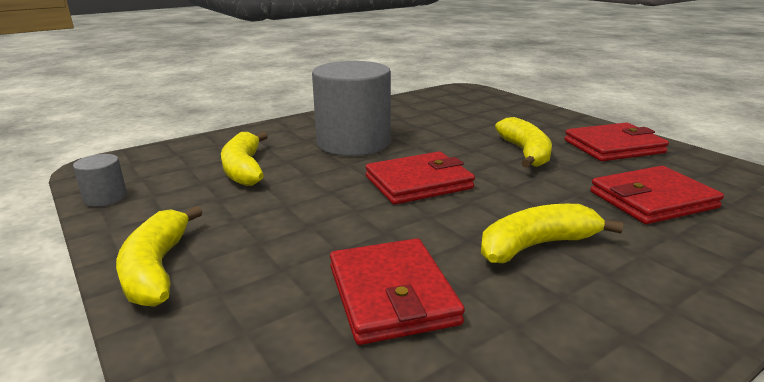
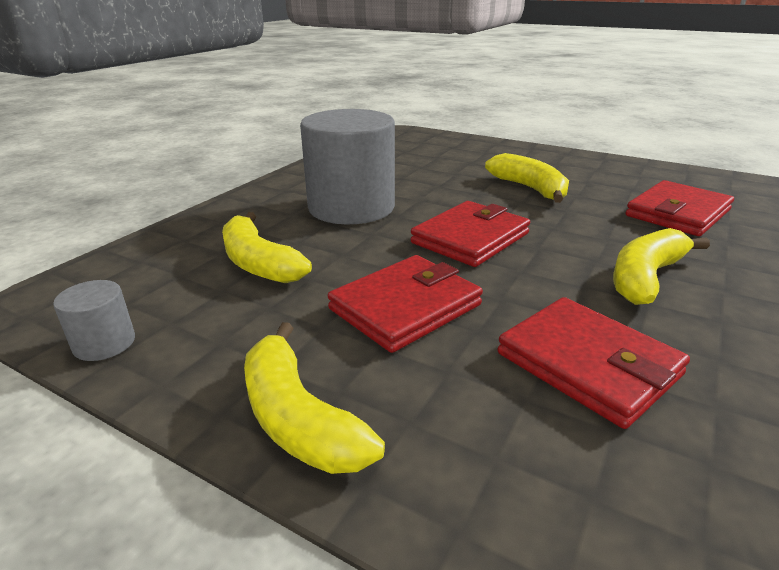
camera: 25 degrees left, 5 degrees up
(613, 147) = (593, 170): red wallet -> red wallet (405, 307)

